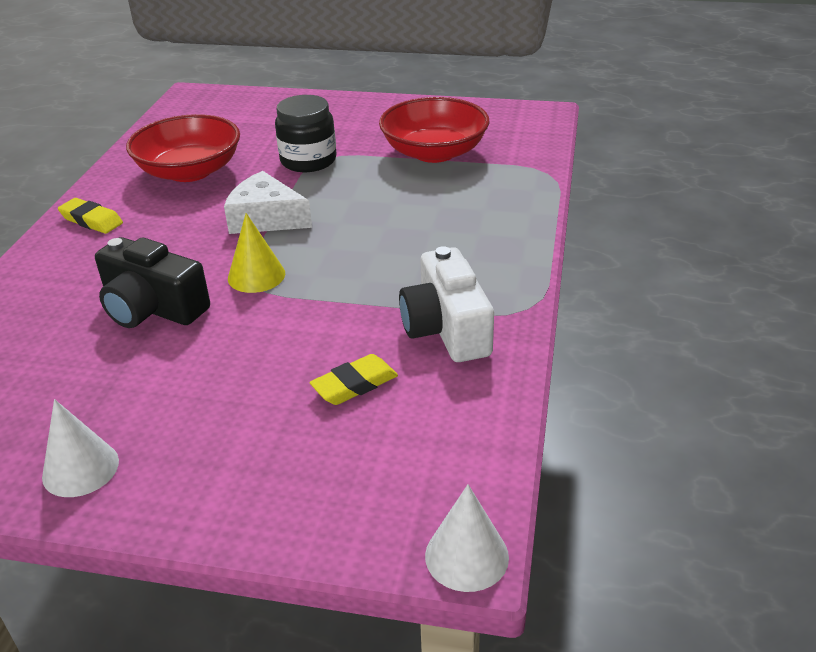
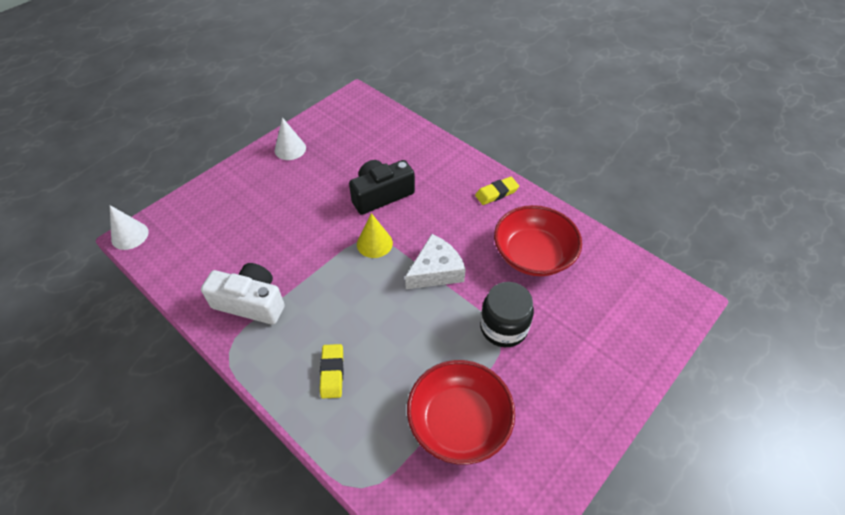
camera: 120 degrees right, 15 degrees up
(354, 384) = (250, 245): yellow eraser -> yellow eraser (332, 372)

